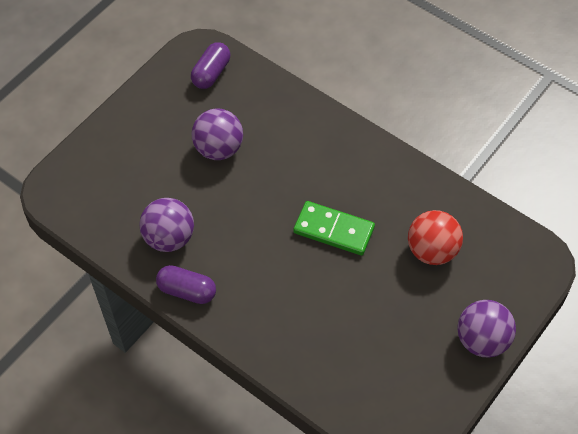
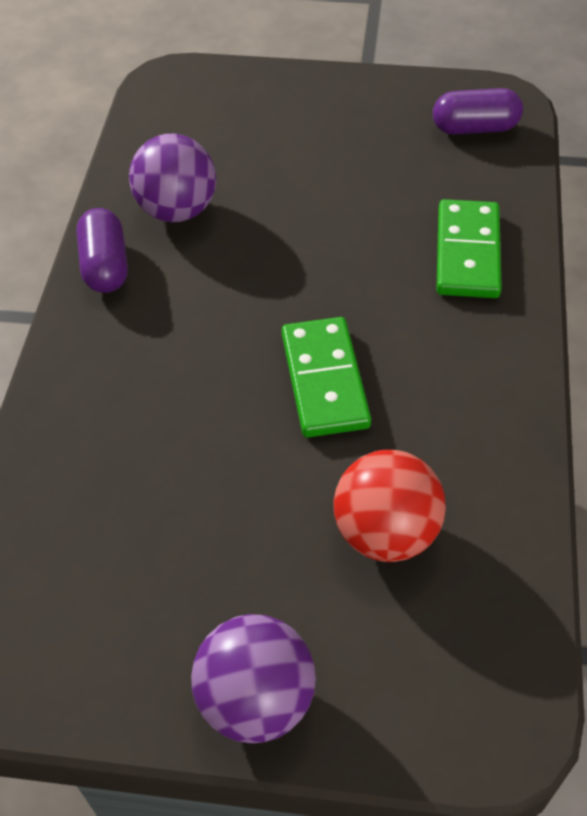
camera: 60 degrees right, 5 degrees down
(219, 149) = (359, 191): purple ball -> none
(295, 128) = (468, 253): none -> green domino

